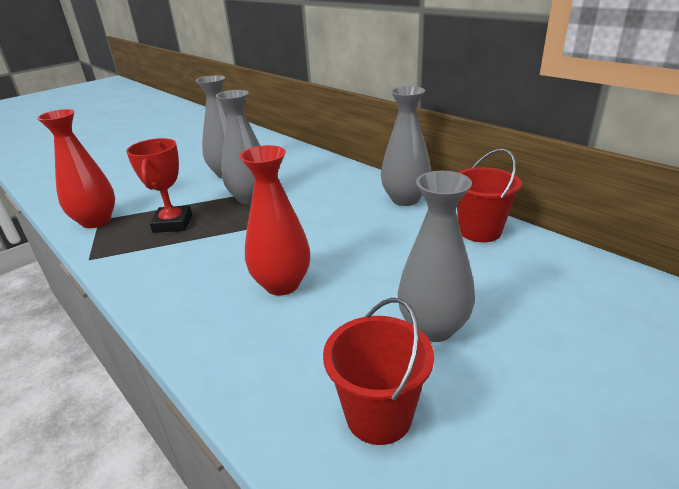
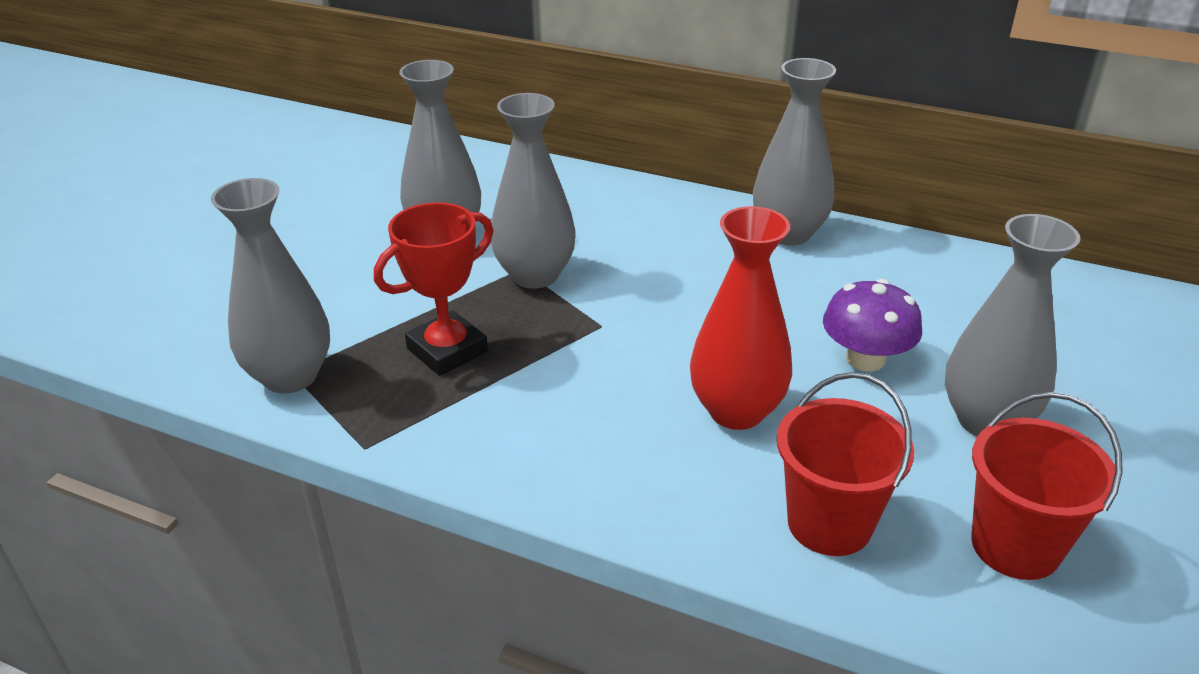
camera: 25 degrees left, 5 degrees up
(96, 221) = (290, 376): red vase -> grey vase
(173, 223) = (447, 350): red trophy -> red trophy turned 75 degrees clockwise
(387, 273) = (865, 359): none -> purple mushroom
(480, 231) = (932, 267): red bucket -> red bucket (829, 523)

